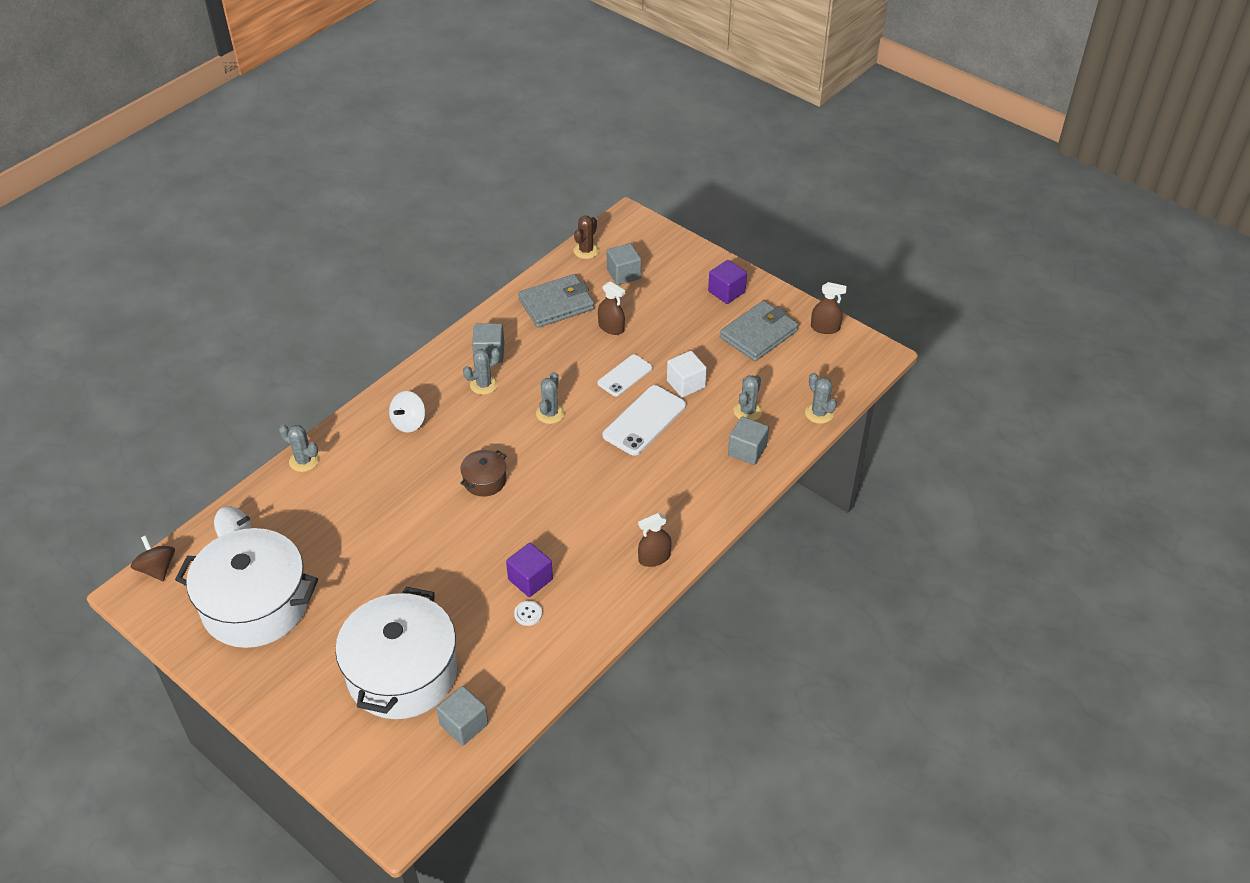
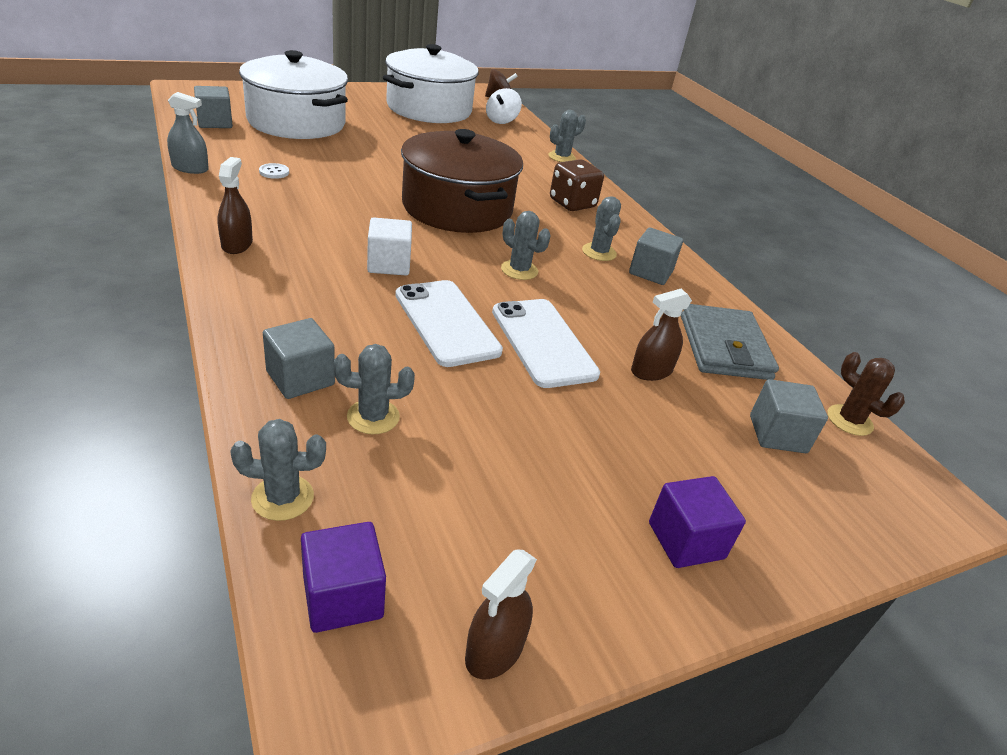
camera: 110 degrees right, 10 degrees down
(409, 422) = (572, 203): white spinning top -> brown dice
(484, 480) = (457, 208): brown pot -> brown pot, size x2.30
(530, 579) = (309, 185): purple cube -> purple cube (343, 597)
(573, 665) = (190, 168): none -> grey spray bottle
(625, 376) = (543, 342): white phone -> white phone, size x1.54
(686, 384) = (484, 385): white cube -> white cube (389, 264)
(747, 411) = (373, 417): grey cactus -> grey cactus turned 60 degrees counterclockwise
(758, 334) = (541, 525): grey wallet -> none

